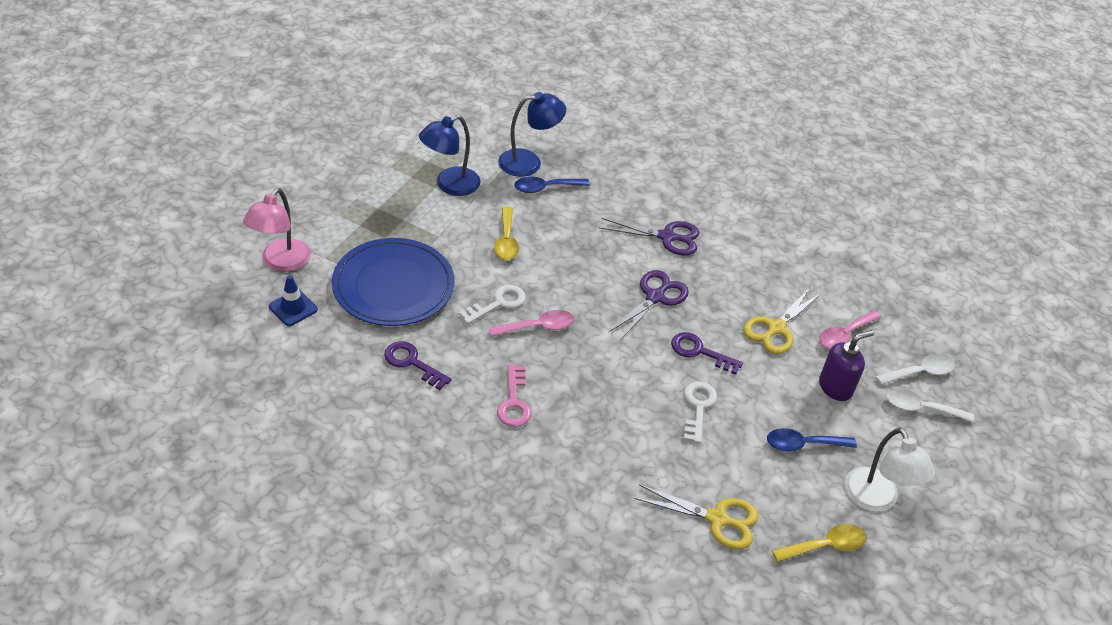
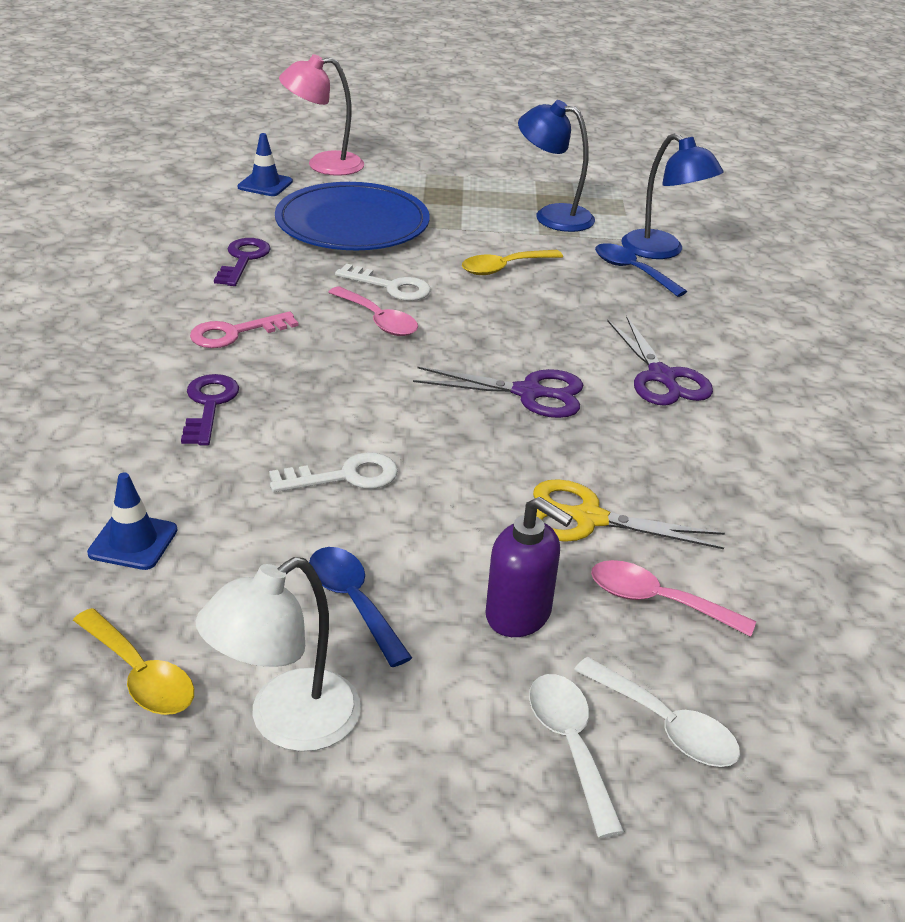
camera: 65 degrees right, 10 degrees down
(699, 352) = (460, 454): purple key -> purple key (209, 405)
(717, 519) = (133, 542): yellow scissors -> blue traffic cone

